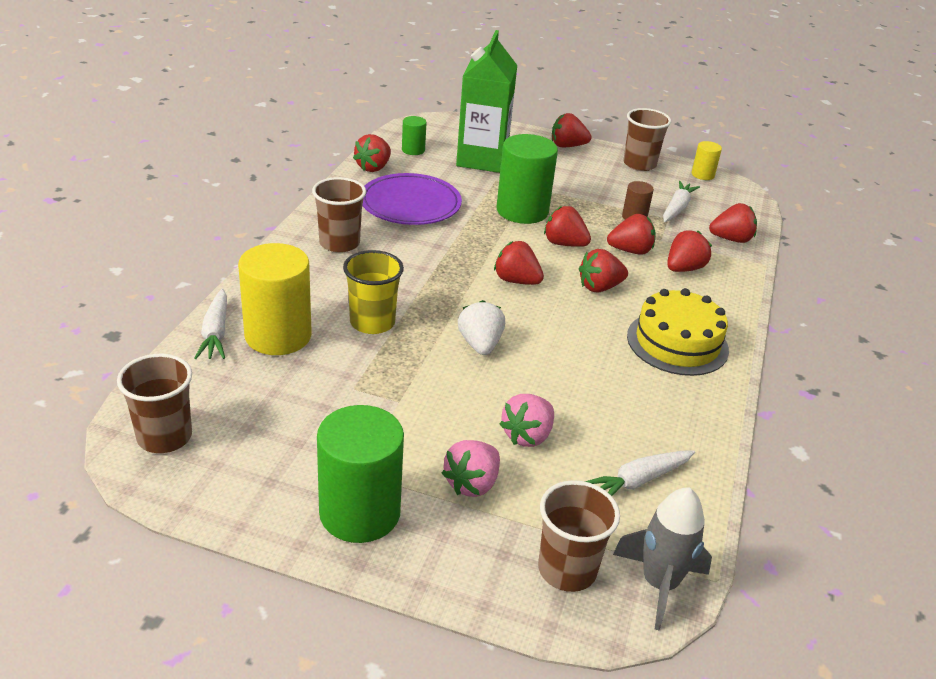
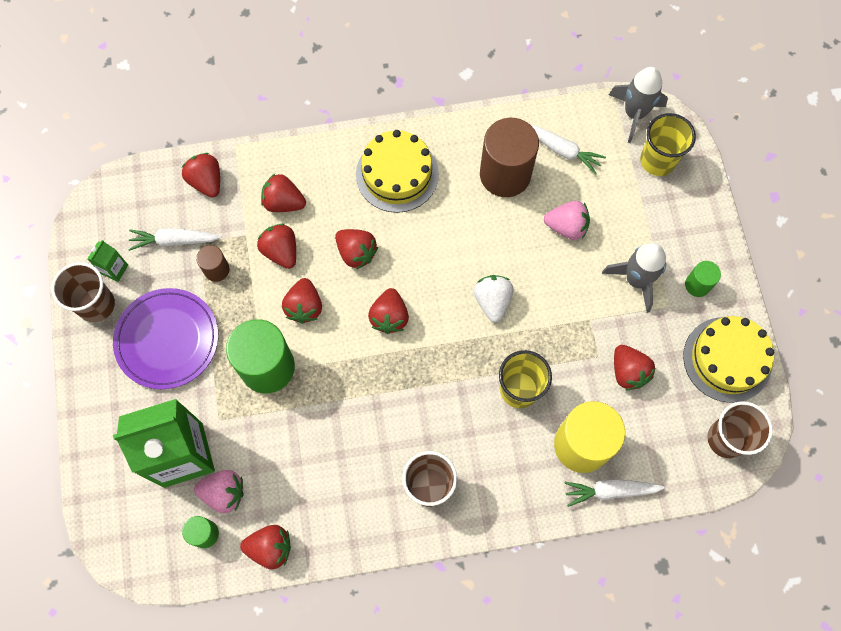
camera: 115 degrees left, 35 degrees up
(215, 333) = (610, 491): white carrot -> white carrot turned 150 degrees counterclockwise
(245, 488) = (727, 359): none -> yellow cake
(360, 512) = (697, 285): green cylinder -> green cylinder, size x0.48
(410, 204) = (320, 469): purple plate -> purple plate (167, 340)
(413, 460) = (636, 280): none -> grey rocket
(472, 484) = (631, 237): pink strawberry -> pink strawberry (224, 493)
(480, 345) = (492, 301): white strawberry -> white strawberry turned 120 degrees clockwise
(567, 146) = (95, 388): red strawberry -> red strawberry (628, 372)
(567, 570) = (657, 160): brown cup -> yellow cup
(631, 418) = (505, 174): none -> brown cylinder
(667, 178) = (114, 269): none -> green carton
(702, 175) = (84, 241): yellow cylinder -> none

